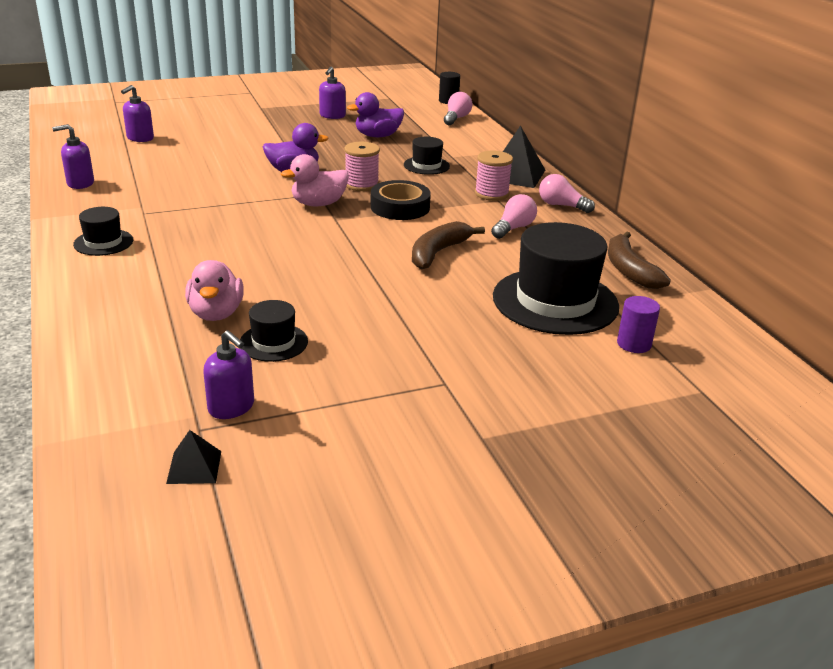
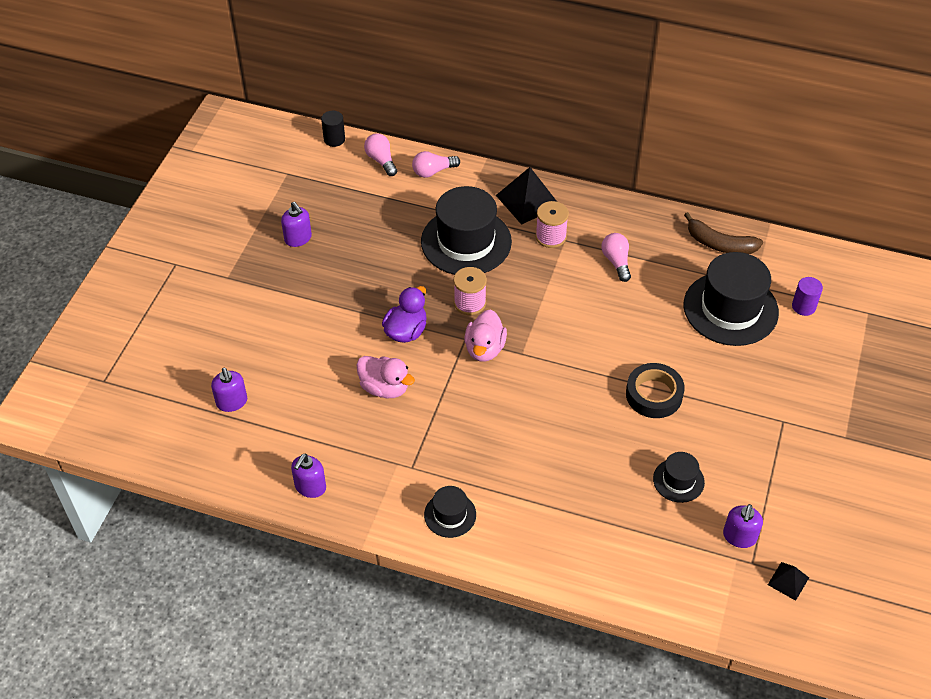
camera: 50 degrees left, 20 degrees up
(216, 313) = (617, 493): pink duck -> pink duck (385, 388)
(231, 407) = (739, 537): purple soap dispenser -> purple soap dispenser turned 120 degrees clockwise
(377, 136) = (375, 235): purple duck -> none
(400, 207) = (530, 303): black tape -> black tape (654, 395)
(426, 165) = (466, 242): black hat -> black hat, size x2.04
(438, 253) = (621, 326): brown banana -> none
(561, 205) = (602, 211): pink light bulb -> pink light bulb (433, 171)

